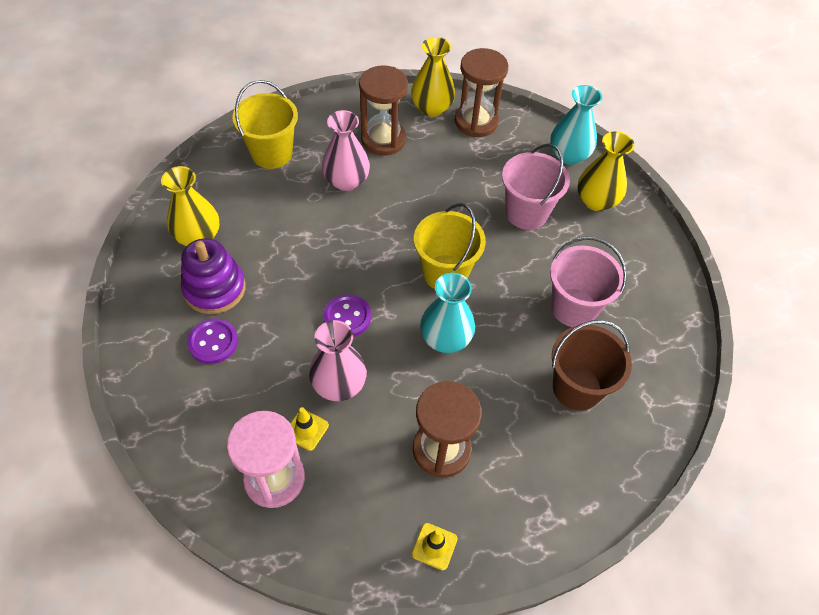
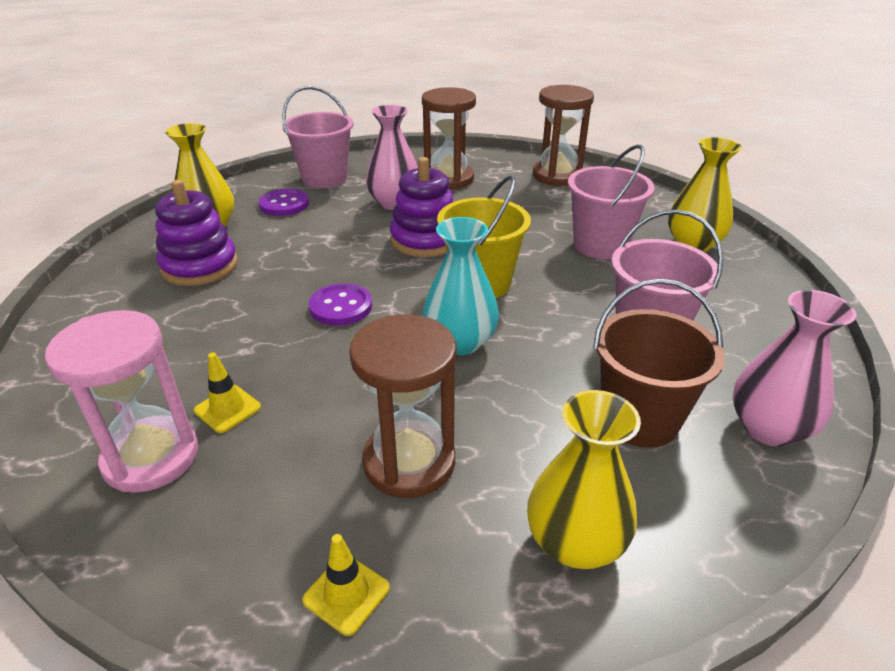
camera: 15 degrees right, 20 degrees down
(213, 342) = (167, 309): purple button -> purple button (284, 204)
(272, 153) = (324, 178): yellow bucket -> pink bucket
(339, 384) = (297, 368): pink vase -> pink vase (768, 428)
(387, 227) = (425, 240): none -> purple stacking toy
(431, 108) = (510, 163): yellow vase -> yellow vase (575, 543)
(568, 155) = (662, 207): turquoise vase -> none

